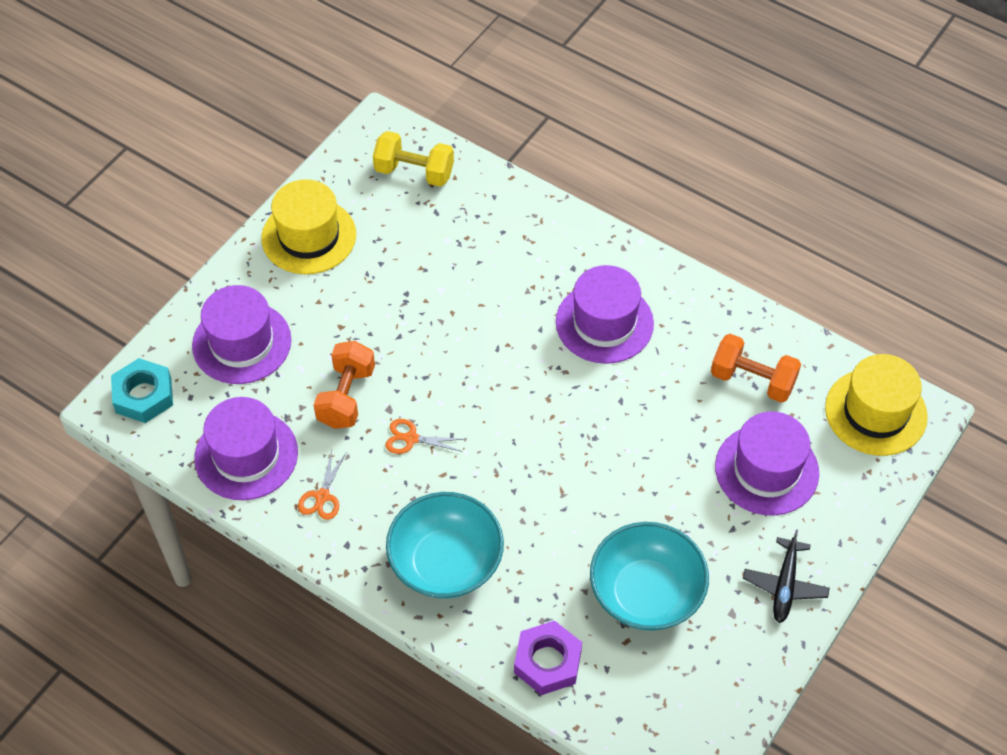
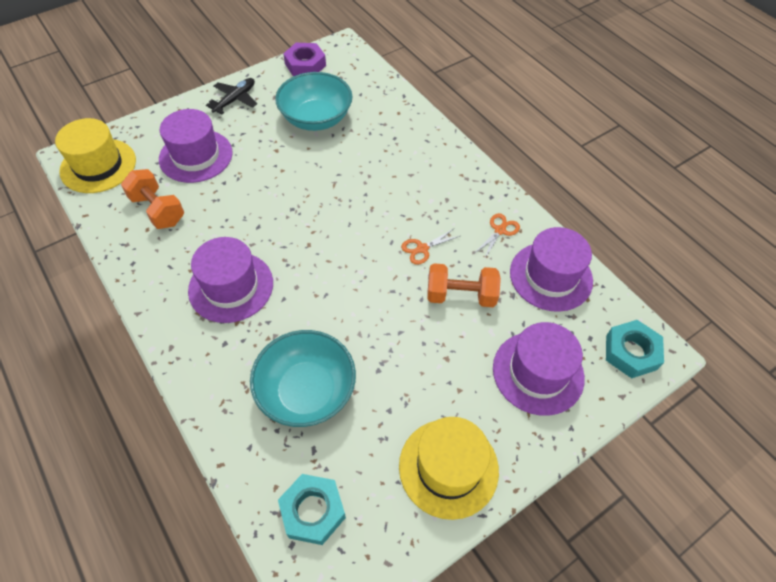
camera: 160 degrees left, 0 degrees up
(346, 397) = (460, 295): orange dumbbell -> orange dumbbell turned 60 degrees clockwise
(411, 438) = (422, 249): orange scissors -> orange scissors turned 120 degrees clockwise
(414, 172) = (313, 511): yellow dumbbell -> turquoise nut
(446, 562) = (429, 168): turquoise bowl -> turquoise bowl (306, 391)
(547, 661) = (391, 105): purple nut -> purple nut (305, 65)

